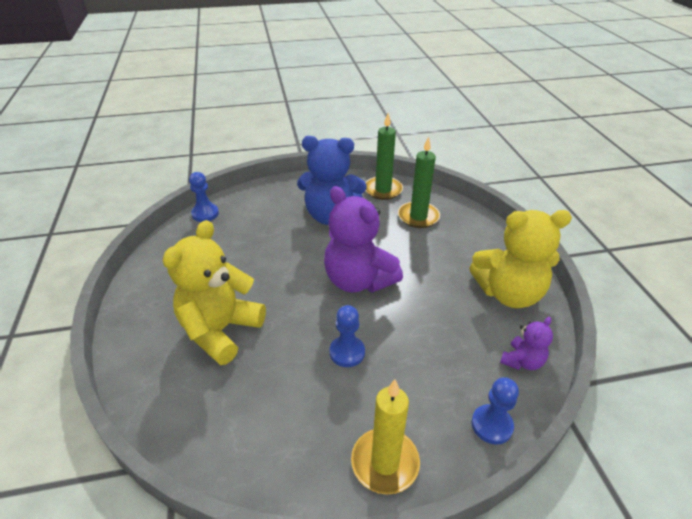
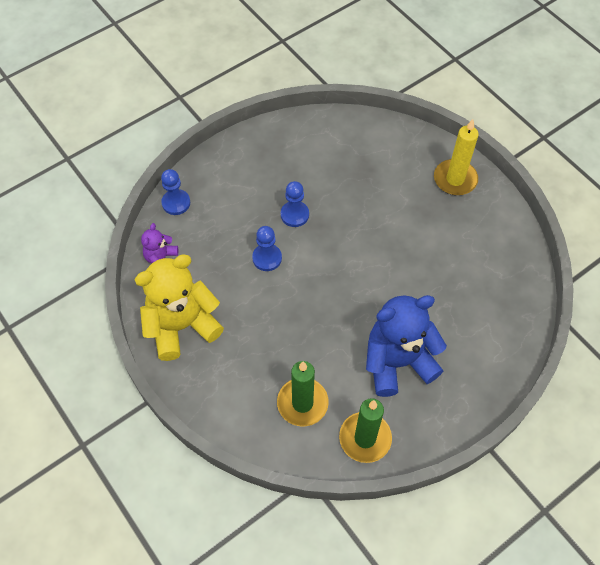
camera: 155 degrees right, 20 degrees up
(205, 214) = (527, 307): blue pawn -> blue pawn (267, 258)
(220, 330) = (398, 194): yellow teddy bear -> none
(358, 280) = (321, 285): purple teddy bear -> none
(385, 462) = (236, 157): yellow candle -> yellow candle (455, 179)

